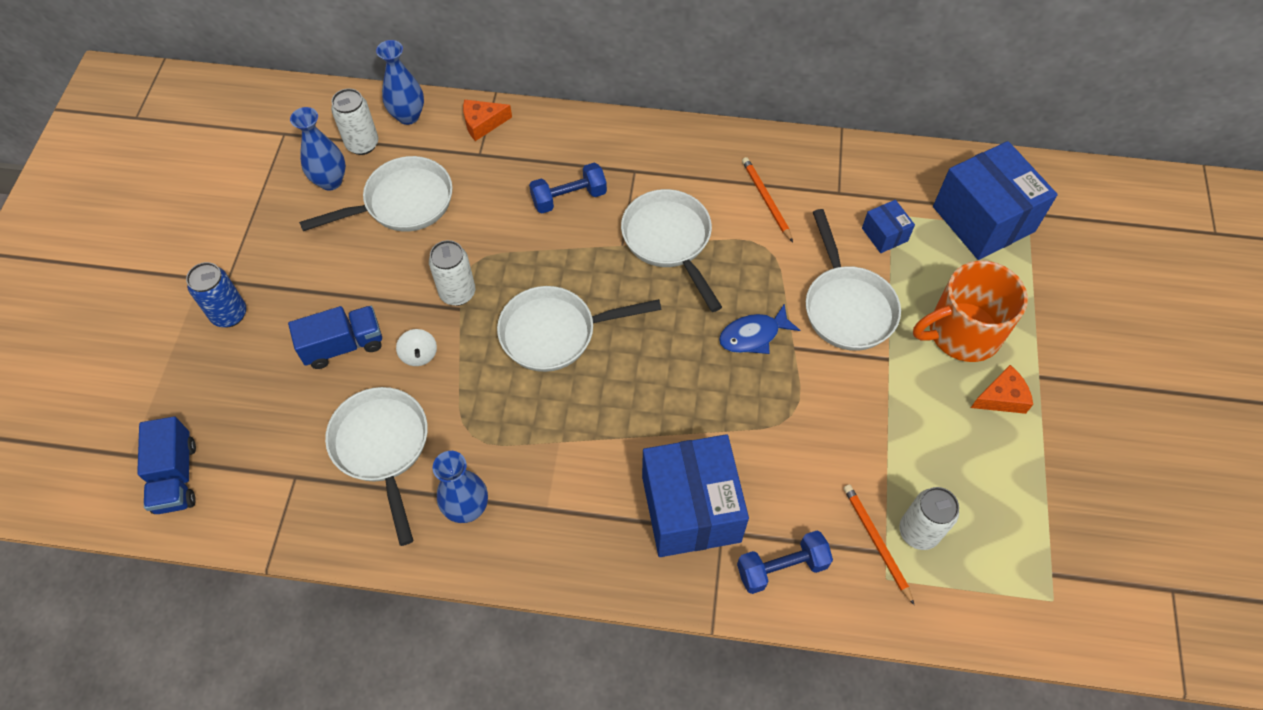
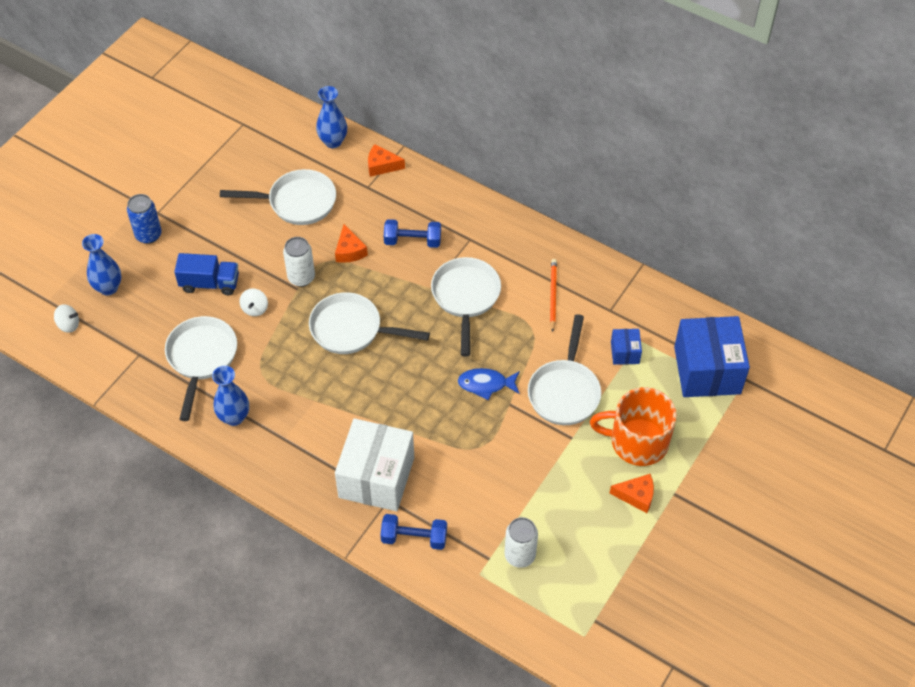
camera: 25 degrees right, 5 degrees down
(176, 476) = (69, 325): blue truck -> white spinning top
(330, 181) = (257, 169): blue vase -> blue vase (108, 288)
(362, 144) = (291, 151): white can -> none
(499, 237) = (349, 251): none -> orange cheese
(690, 508) = (376, 477): blue box -> white box
(876, 542) = (487, 549): orange pencil -> none

